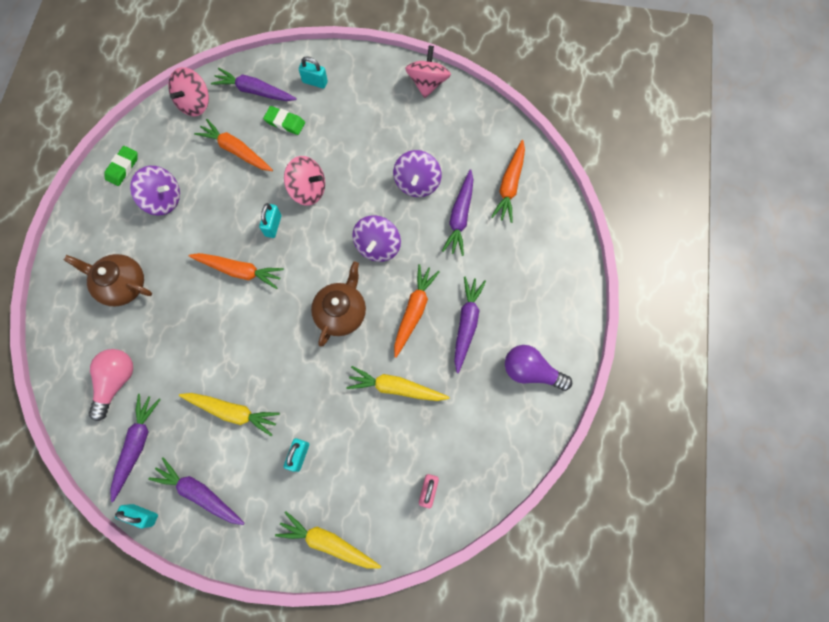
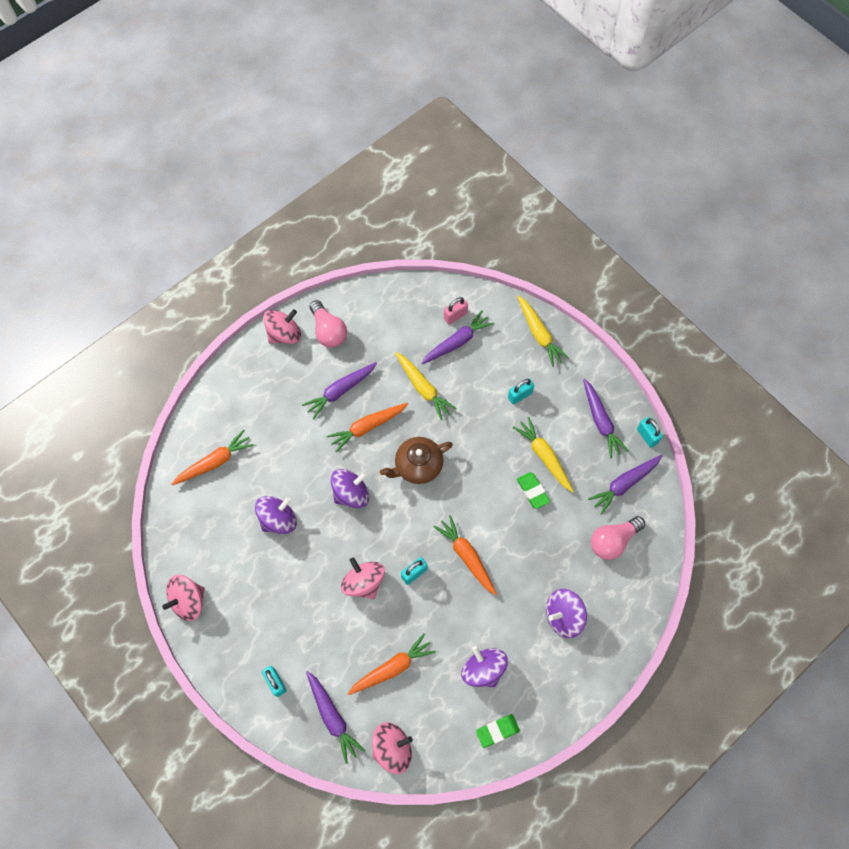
camera: 140 degrees left, 5 degrees down
(122, 285) = (563, 616): brown teapot -> purple spinning top
(236, 150) = (392, 668): orange carrot -> orange carrot turned 105 degrees counterclockwise
(285, 122) = (332, 662): green eraser -> green eraser (532, 491)
(460, 217) = (273, 468): purple carrot -> purple carrot (457, 342)
(531, 371) = (328, 331): purple light bulb -> pink light bulb
(566, 335) = (284, 334): none -> pink spinning top

